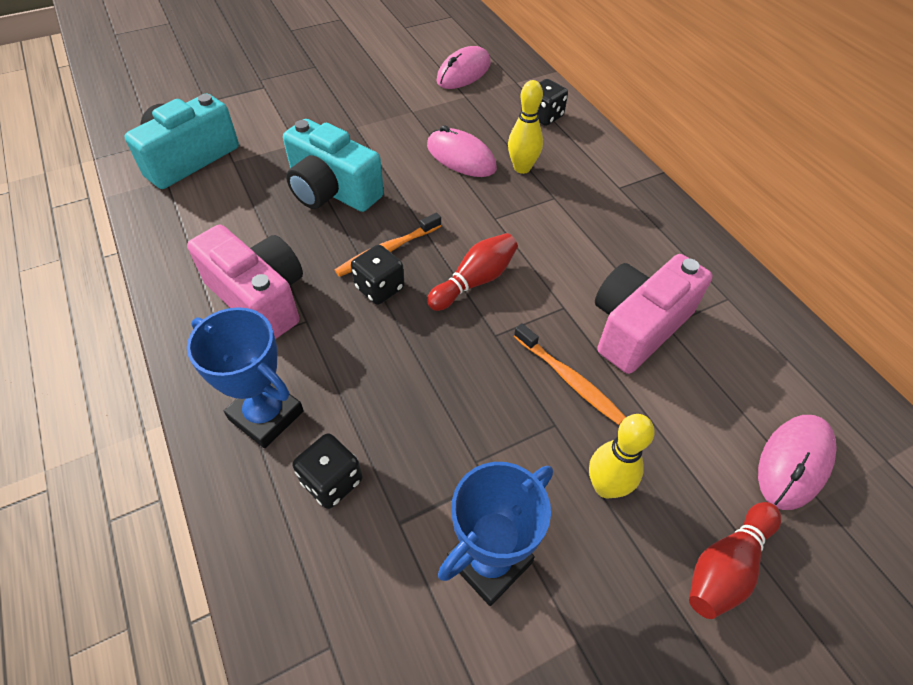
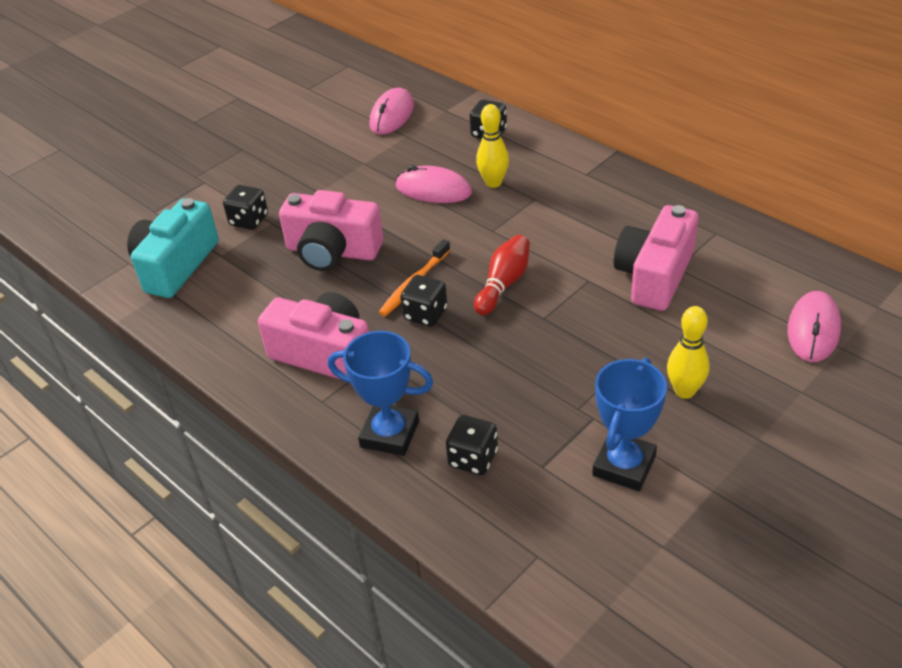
camera: 15 degrees left, 10 degrees down
(278, 135) = (249, 220): none -> black dice
(332, 190) = (332, 251): turquoise camera -> pink camera
(569, 379) = (620, 330): orange toothbrush -> none
(726, 566) = (793, 410): red bowling pin -> none

